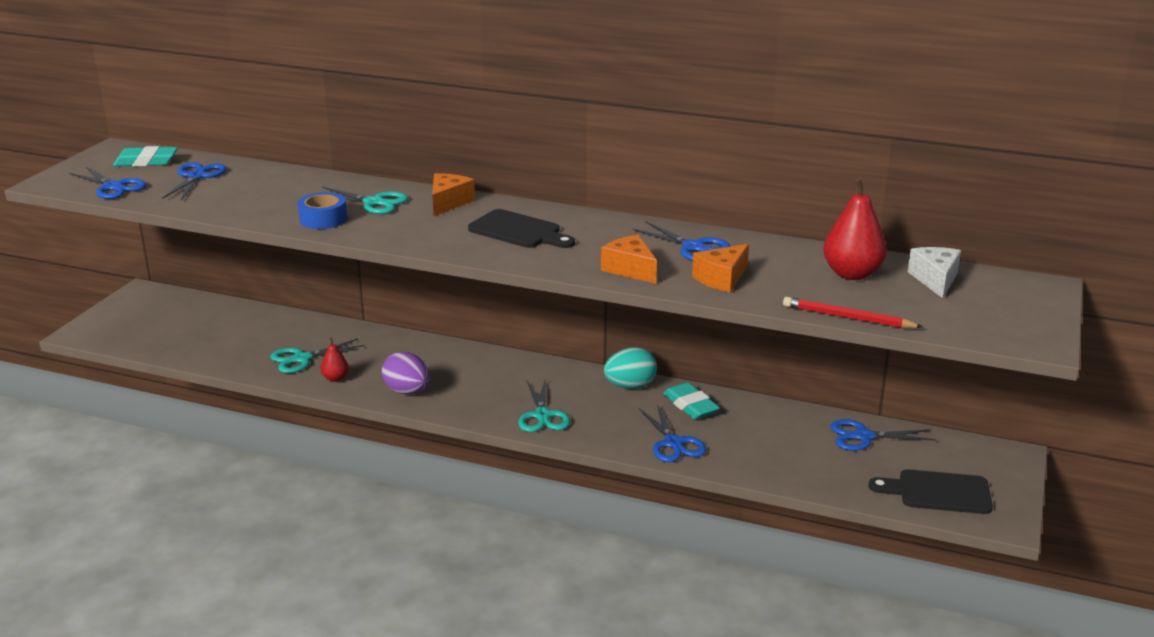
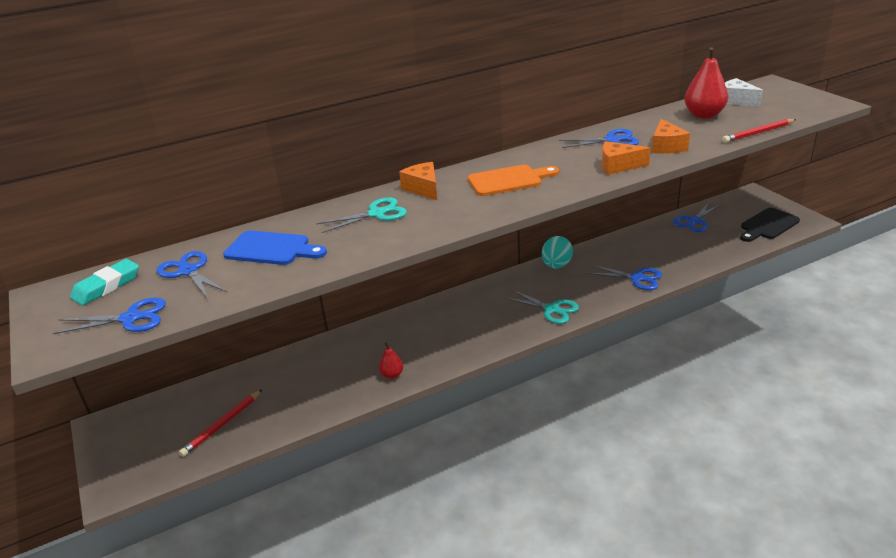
camera: 45 degrees left, 5 degrees up
(190, 337) = (222, 425): none -> red pencil
(264, 189) = (271, 249): none -> blue cutting board
(302, 359) = (342, 380): turquoise scissors -> none
(323, 219) = (373, 241): blue tape -> none
(407, 391) = (453, 350): purple egg -> none
(519, 231) = (509, 180): black cutting board -> orange cutting board
(690, 405) = (603, 256): turquoise eraser -> none

